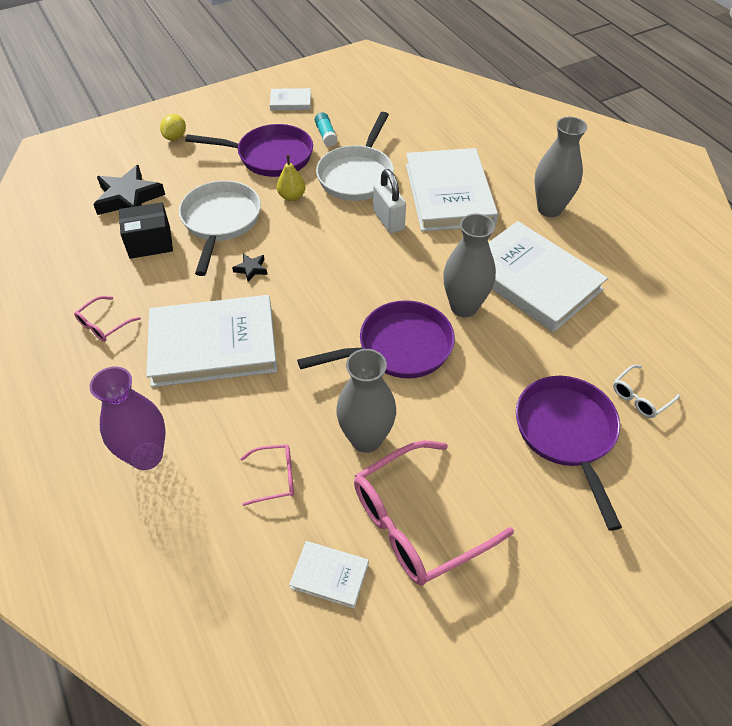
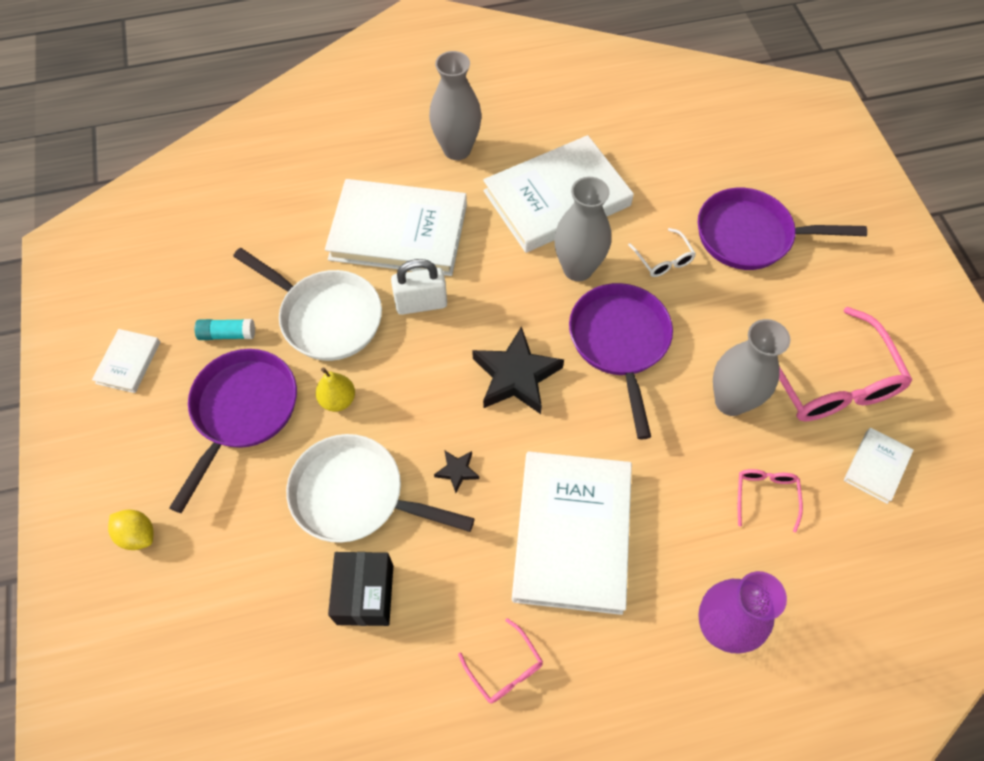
camera: 75 degrees left, 10 degrees up
(128, 198) = (255, 617): black star -> black star (516, 376)
(640, 397) = (720, 169): white glasses -> white glasses (663, 260)

